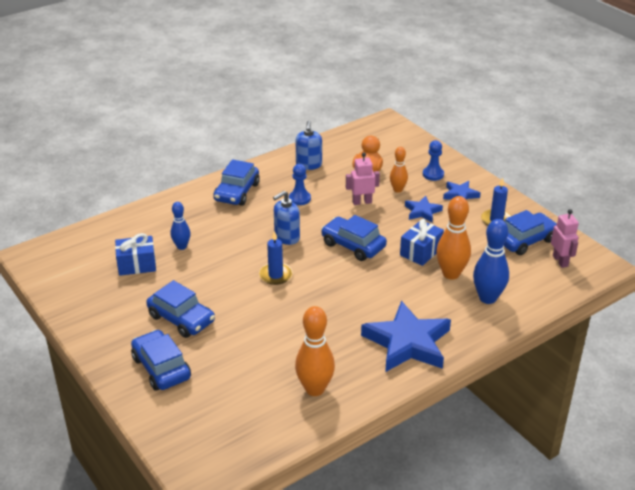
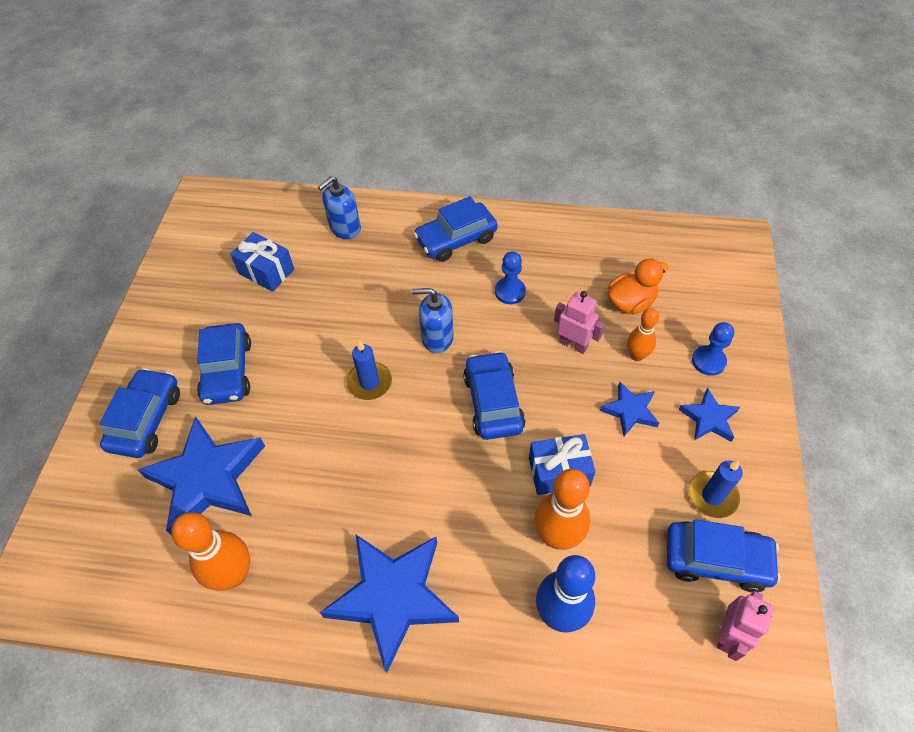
camera: 45 degrees right, 20 degrees up
(181, 246) = (328, 276): blue bowling pin -> none
(240, 366) = (207, 479): none -> blue star
(309, 165) = (573, 249): blue soap dispenser -> blue soap dispenser (345, 228)

